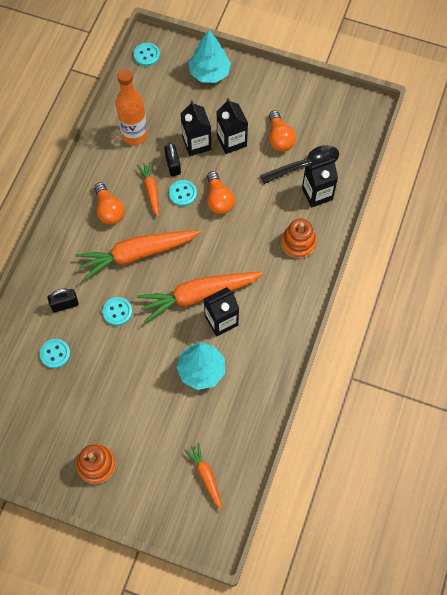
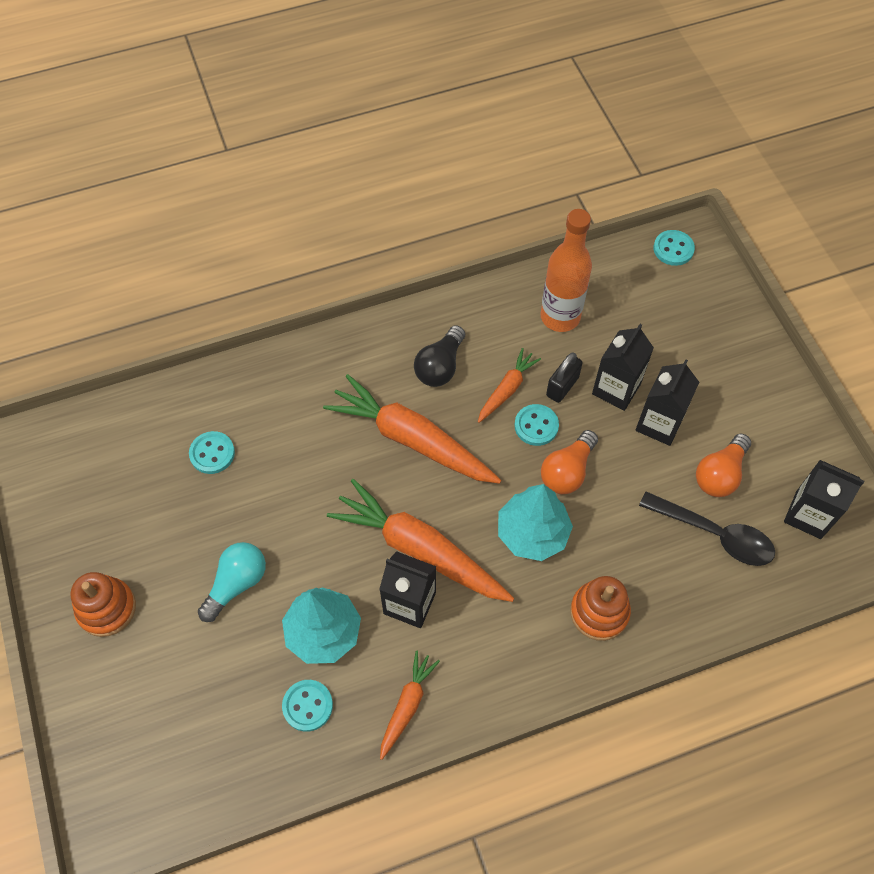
camera: 50 degrees right, 5 degrees down
(65, 304) = (281, 415): black padlock -> none
(109, 210) = (440, 366): orange light bulb -> black light bulb
(117, 312) = (320, 477): turquoise button -> turquoise button (307, 706)
(140, 393) = (236, 584): none -> turquoise light bulb
(206, 476) = (185, 751): orange carrot -> orange carrot (407, 705)
(209, 73) = (722, 328): turquoise tree -> turquoise tree (532, 533)
(317, 194) = (689, 580): black carton -> black carton (808, 515)

